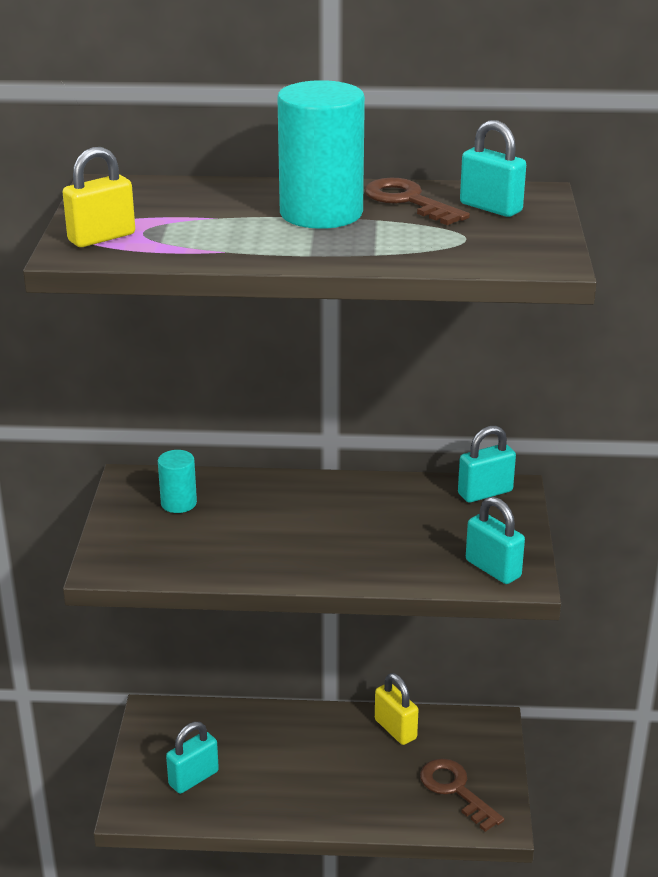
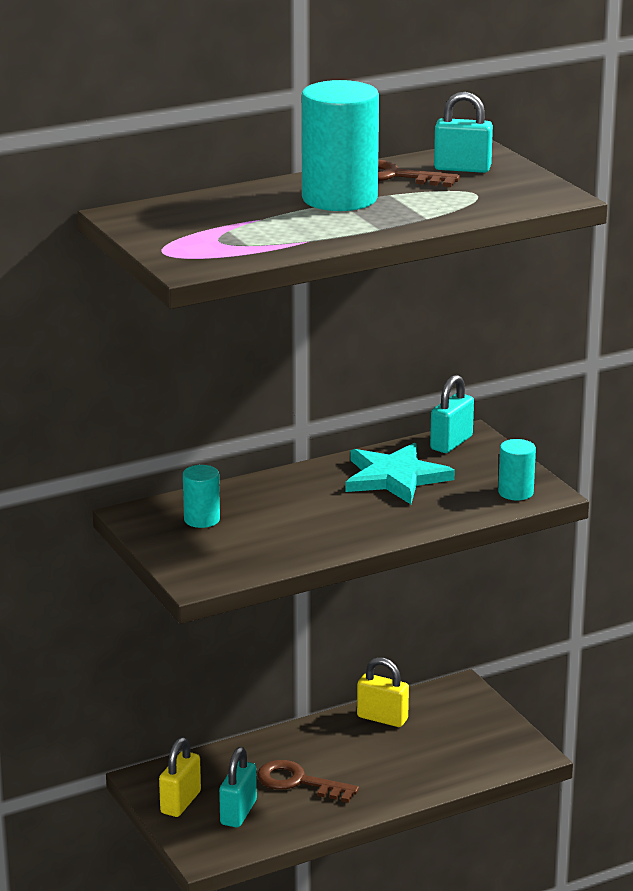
camera: 30 degrees left, 5 degrees down
(102, 238) = (194, 252): yellow padlock -> yellow padlock (181, 802)
(394, 514) = (395, 477): none -> turquoise star
(455, 790) = (474, 744): brown key -> brown key (299, 782)
(493, 569) = (515, 492): turquoise padlock -> turquoise cylinder

